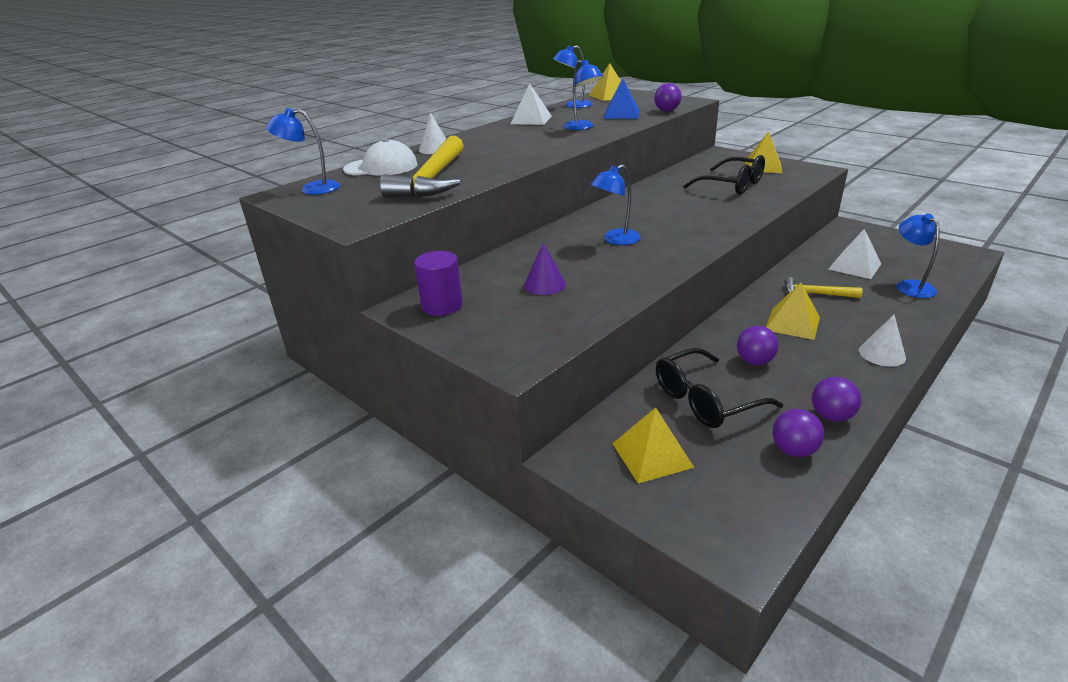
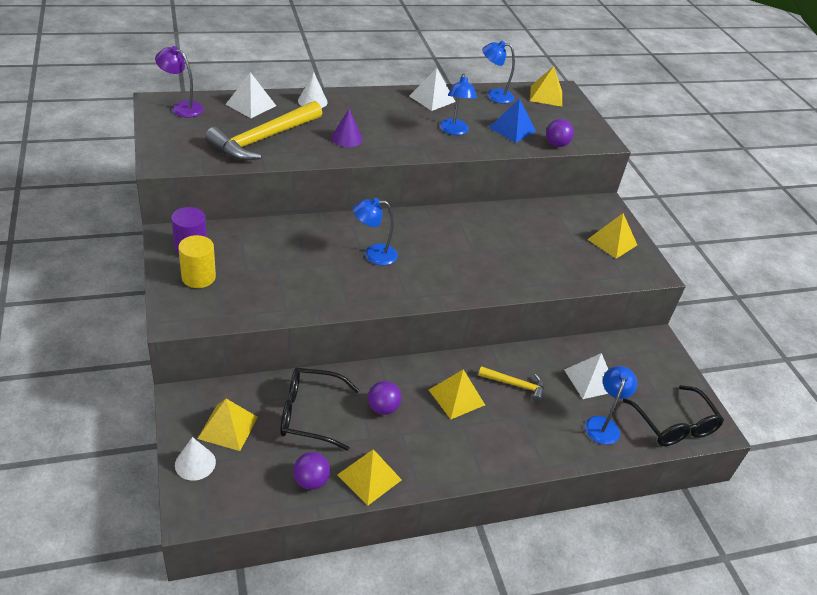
camera: 25 degrees right, 10 degrees up
(312, 189) = (182, 107): blue lamp -> purple lamp
(381, 167) = (251, 105): white cap -> white pyramid
(486, 322) = (198, 277): none -> yellow cylinder
(545, 284) = (272, 267): purple cone -> purple cone (347, 138)
(732, 185) = (549, 249): black glasses -> black glasses (674, 425)
(815, 294) = (515, 385): yellow hammer -> yellow hammer turned 150 degrees clockwise
(831, 416) = (369, 477): purple ball -> yellow pyramid
(882, 354) = (479, 460): white cone -> white cone (195, 463)

